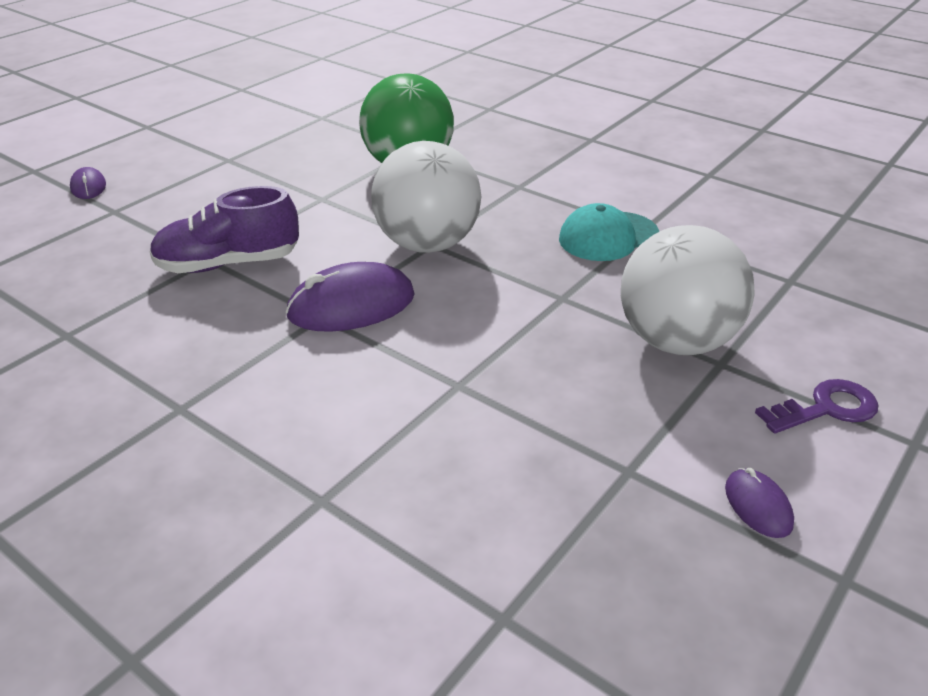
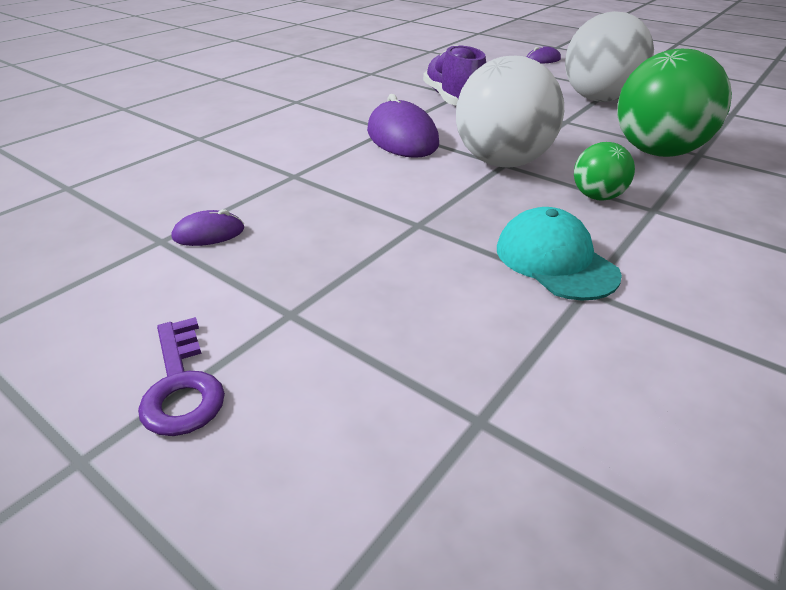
camera: 90 degrees right, 0 degrees up
(500, 206) = (597, 197): none -> green ball
(676, 341) = (335, 287): white ball -> white ball (598, 99)
(758, 506) = (77, 303): purple mouse -> purple mouse (209, 233)

